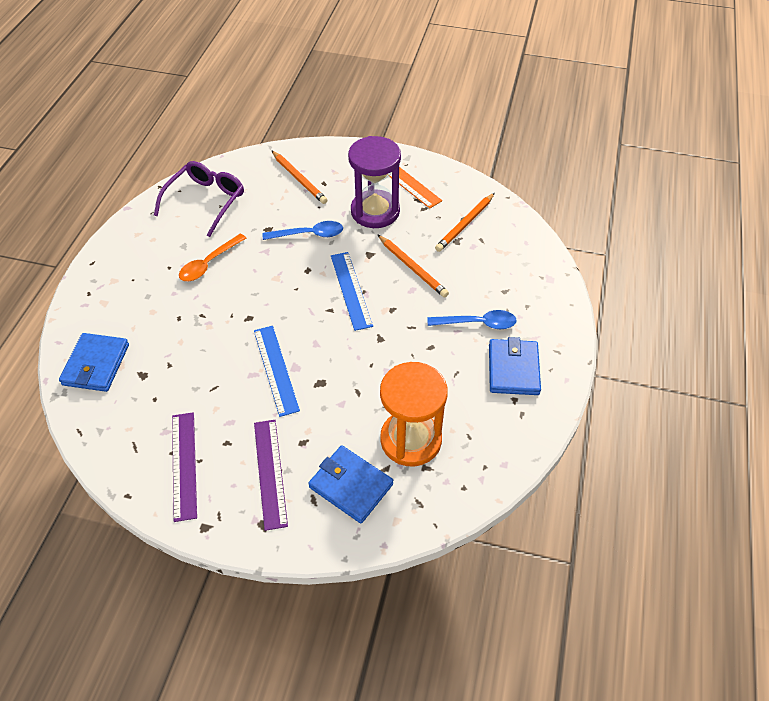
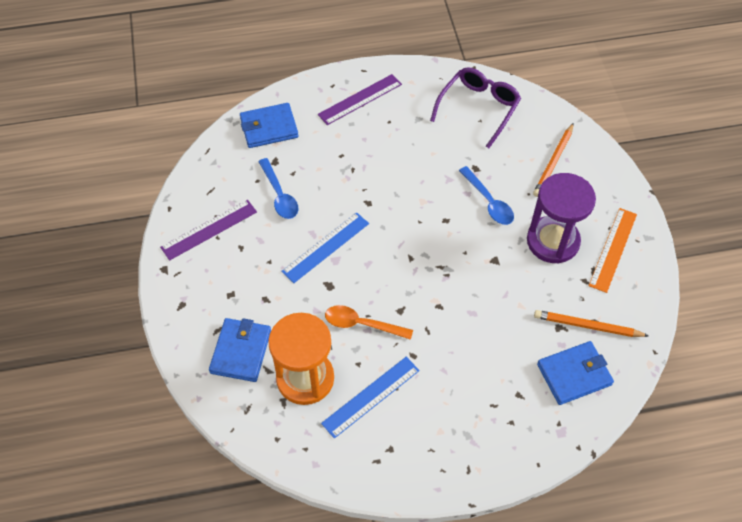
camera: 65 degrees right, 5 degrees up
(206, 201) = (479, 108): purple glasses -> purple glasses turned 60 degrees counterclockwise
(209, 263) = (409, 146): orange spoon -> orange spoon (362, 324)
(270, 472) = (228, 289): purple ruler -> purple ruler (360, 99)
(351, 290) = (442, 264): blue ruler -> blue ruler (371, 397)
(412, 268) = (500, 302): orange pencil -> none
(478, 323) = (463, 385): blue spoon -> blue spoon (279, 195)
(513, 369) = (424, 436): blue wallet -> blue wallet (574, 374)

